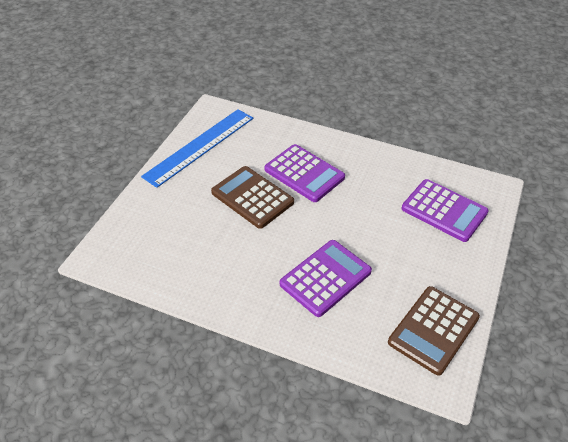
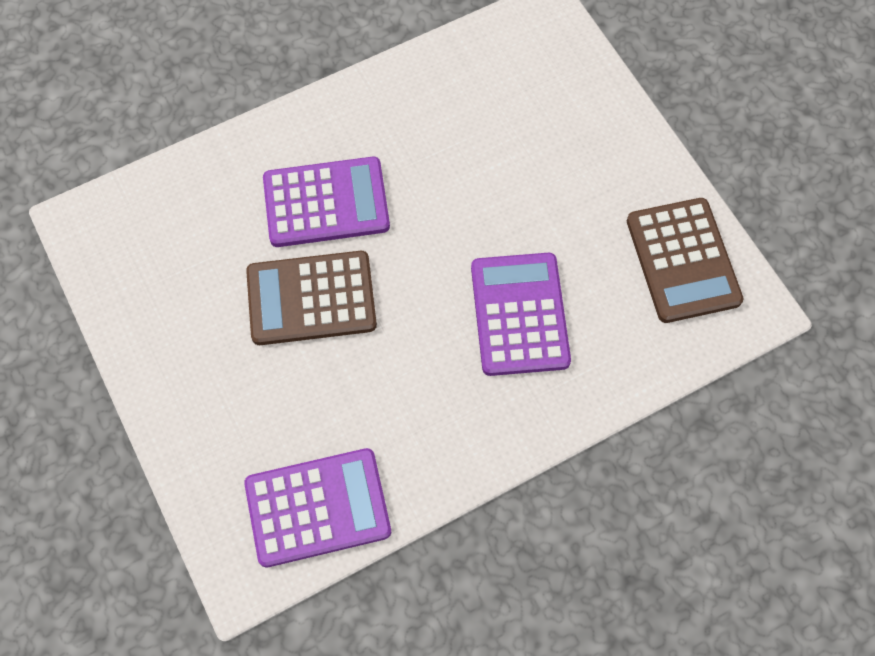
camera: 50 degrees left, 20 degrees up
(200, 146) = (146, 295): blue ruler -> none
(444, 210) = (531, 99): purple calculator -> purple calculator (317, 507)

